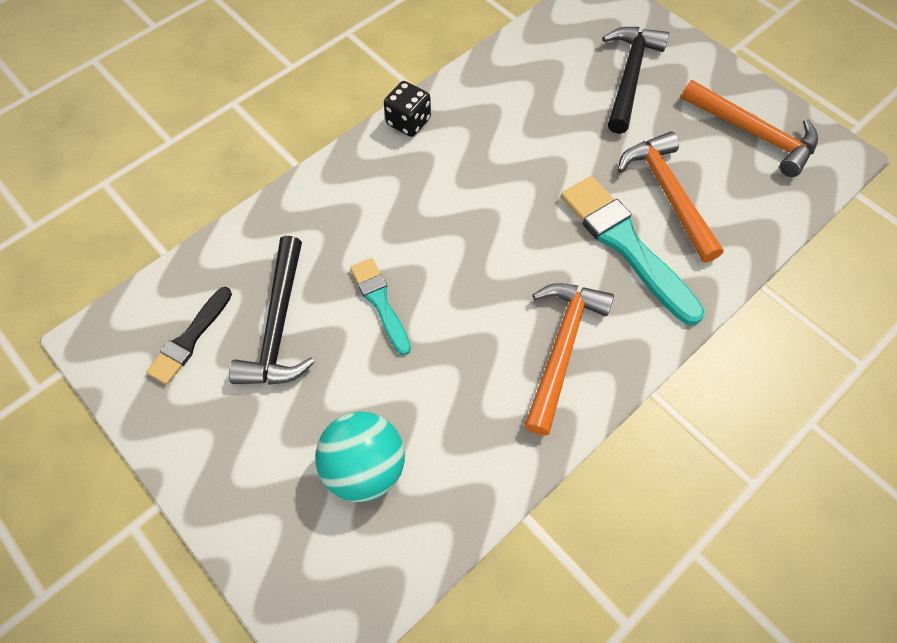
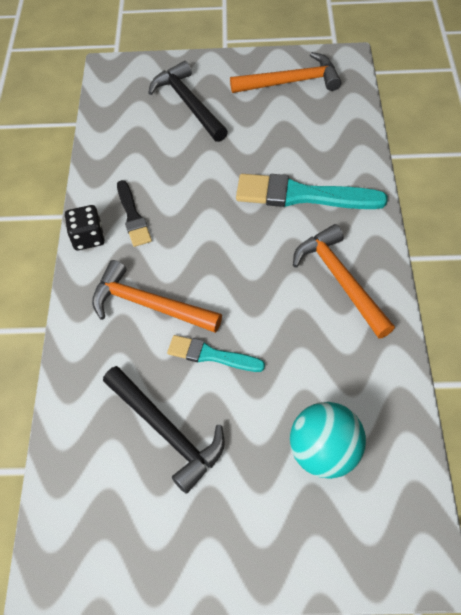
camera: 45 degrees left, 5 degrees down
(190, 339) = (118, 500): black brush -> black brush (133, 216)
(667, 194) = (289, 150): orange hammer -> orange hammer (148, 305)

